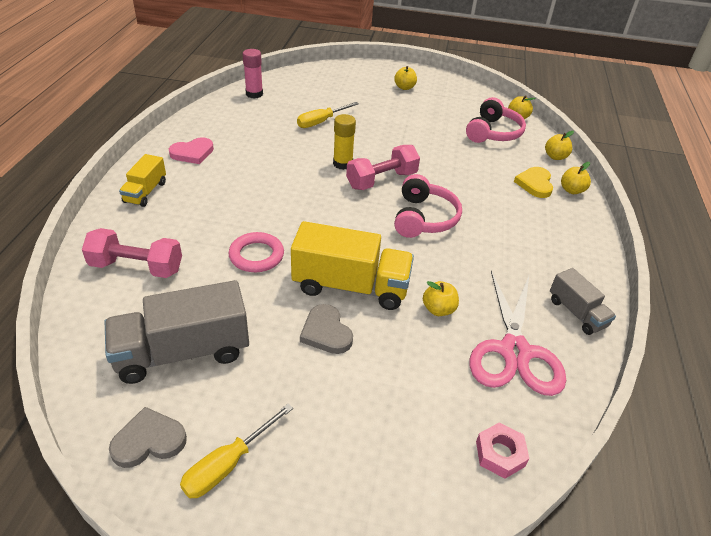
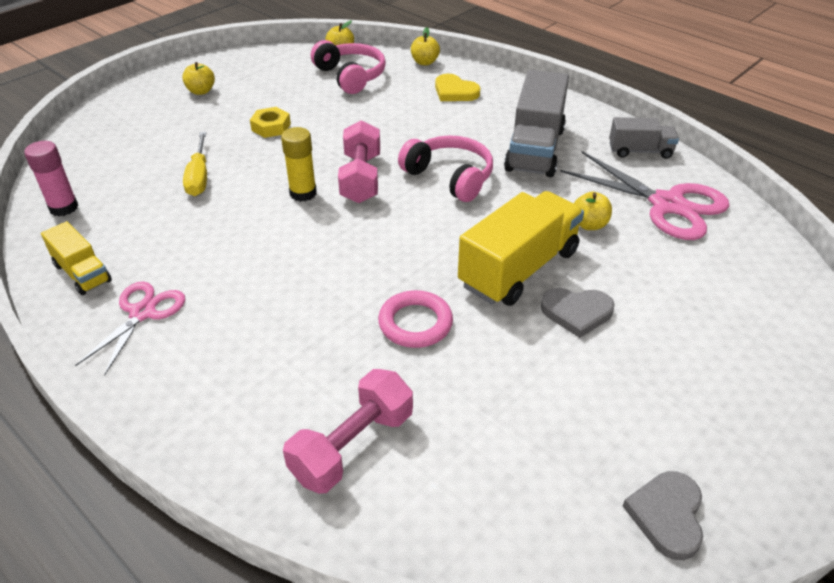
camera: 55 degrees left, 0 degrees up
(145, 192) = (189, 390): yellow truck -> yellow truck (82, 273)
(183, 352) = (542, 443): grey truck -> grey truck (535, 149)
(192, 153) = (142, 313): pink heart -> pink scissors
(228, 464) = (725, 453): yellow screwdriver -> none
(397, 125) = (271, 127): none -> yellow nut
(500, 454) = (775, 264): pink nut -> none
(572, 190) = (481, 78): yellow apple -> none

